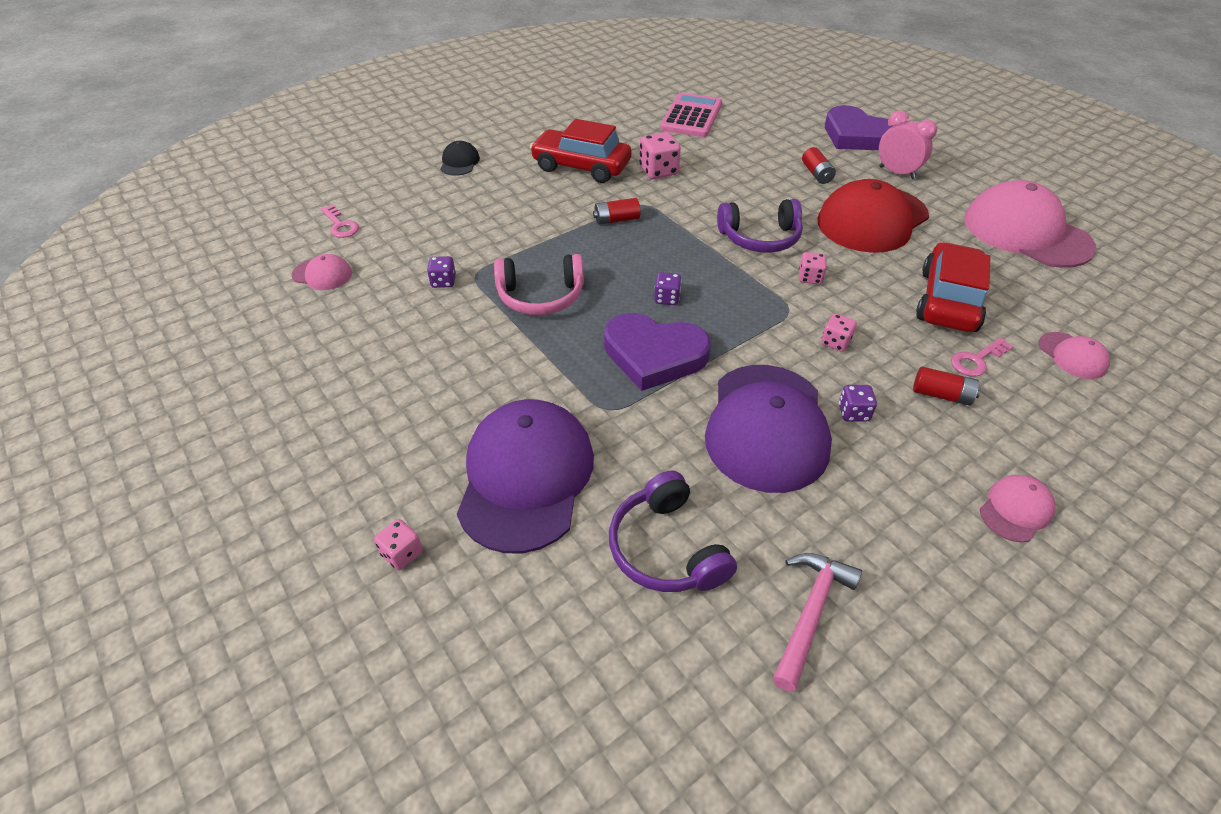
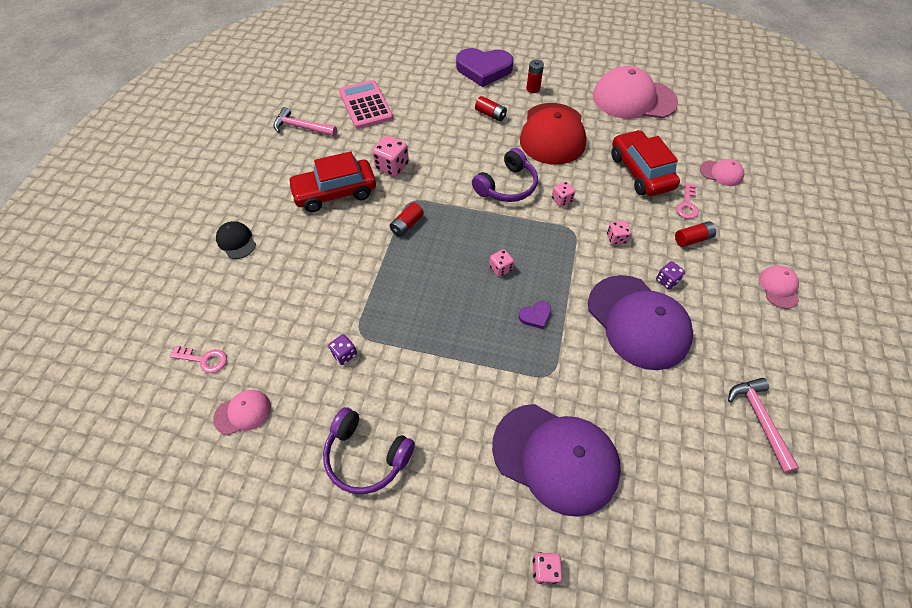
camera: 40 degrees left, 10 degrees up
(526, 477) = (555, 458): purple cap -> purple cap turned 150 degrees clockwise
(541, 296) = (423, 320): pink headphones -> none
(611, 109) = (302, 127): none -> pink hammer
(654, 355) = (535, 316): purple heart -> purple heart, size x0.43
(667, 298) = (500, 268): purple dice -> pink dice
(667, 548) = (668, 439): purple headphones -> purple headphones (366, 456)
(897, 173) = (533, 89): pink clock -> red battery

